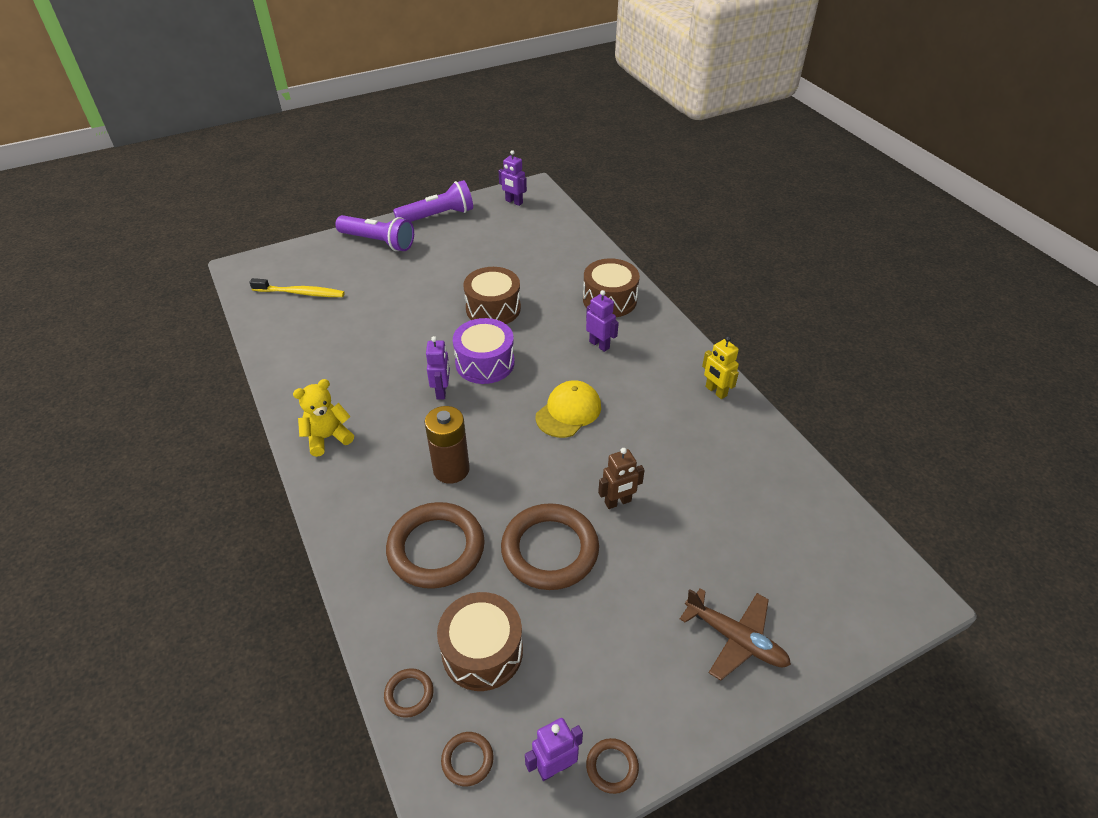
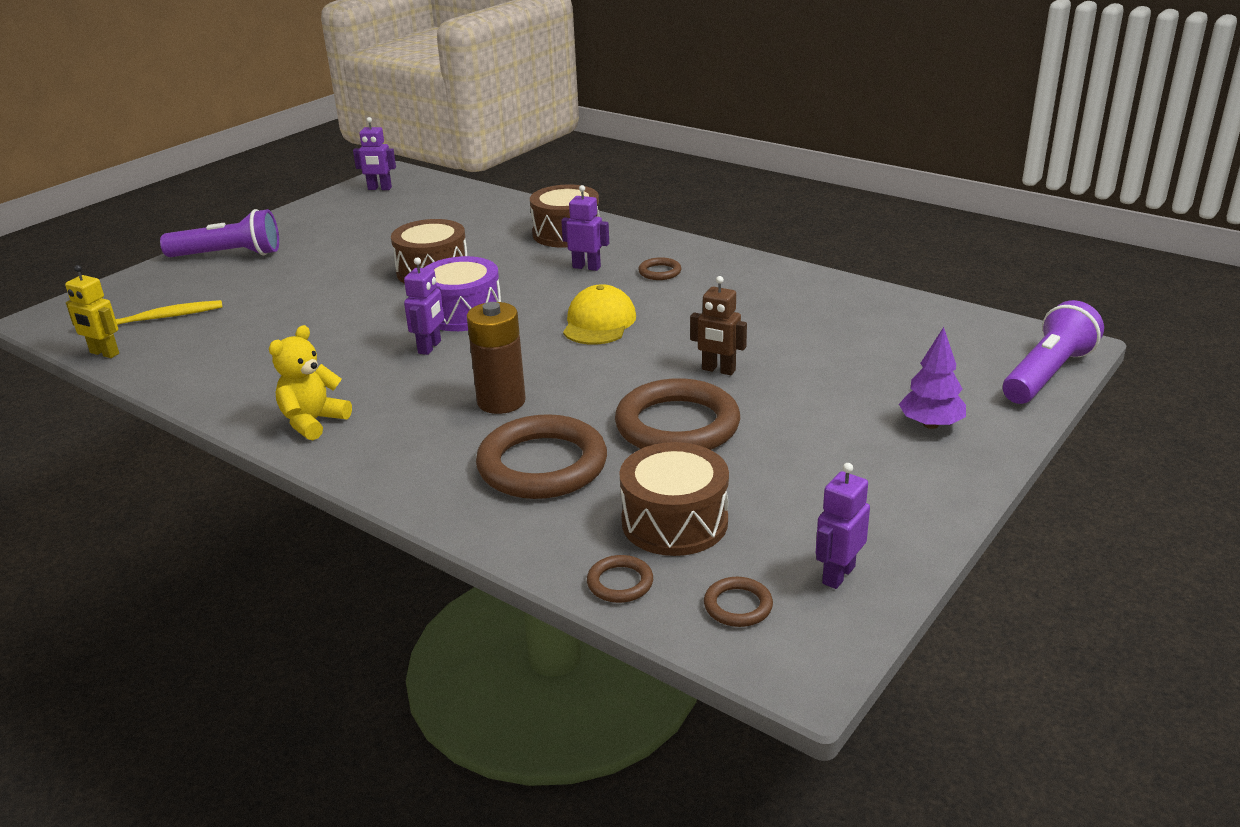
camera: 25 degrees left, 15 degrees down
(438, 216) = (290, 219): purple flashlight -> purple flashlight (1047, 374)
(442, 391) = (430, 347): purple robot -> purple robot turned 45 degrees clockwise
(612, 767) = (897, 552): brown ring -> brown ring (659, 272)
(618, 502) = (718, 370): brown robot -> brown robot turned 75 degrees clockwise
(715, 391) = (745, 268): yellow robot -> yellow robot (104, 353)
(735, 639) = (930, 424): brown plane -> purple tree

